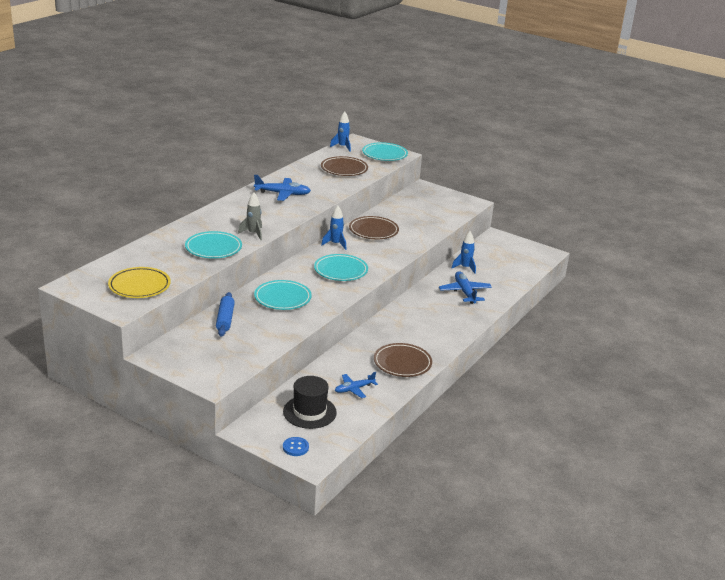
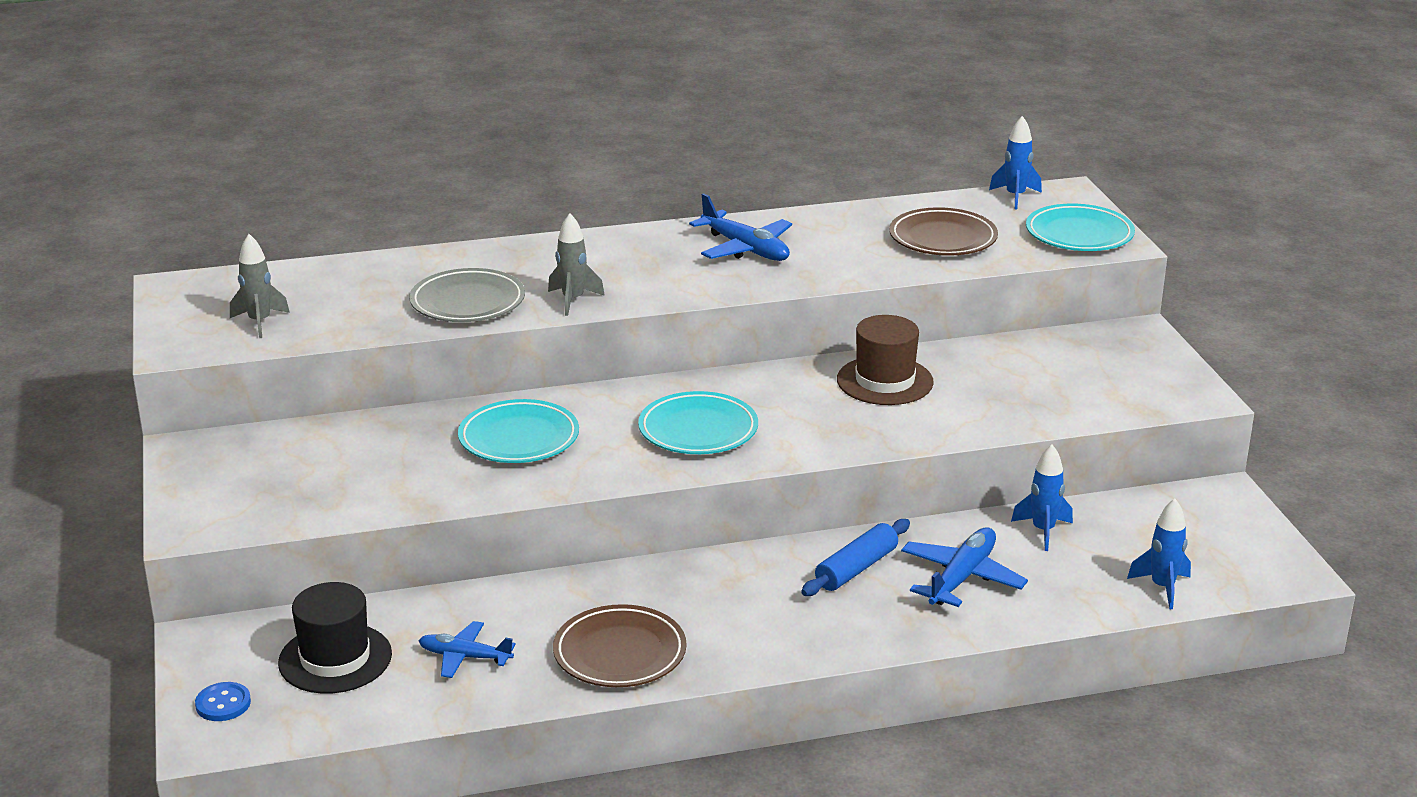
camera: 45 degrees right, 0 degrees up
(139, 286) = (260, 322): yellow plate -> grey rocket
(213, 248) = (467, 302): turquoise plate -> grey plate
(225, 319) = (374, 436): blue rolling pin -> blue rolling pin (856, 568)
(335, 244) = (770, 380): blue rocket -> blue rocket (1162, 587)
(373, 231) = (885, 381): brown plate -> brown hat

